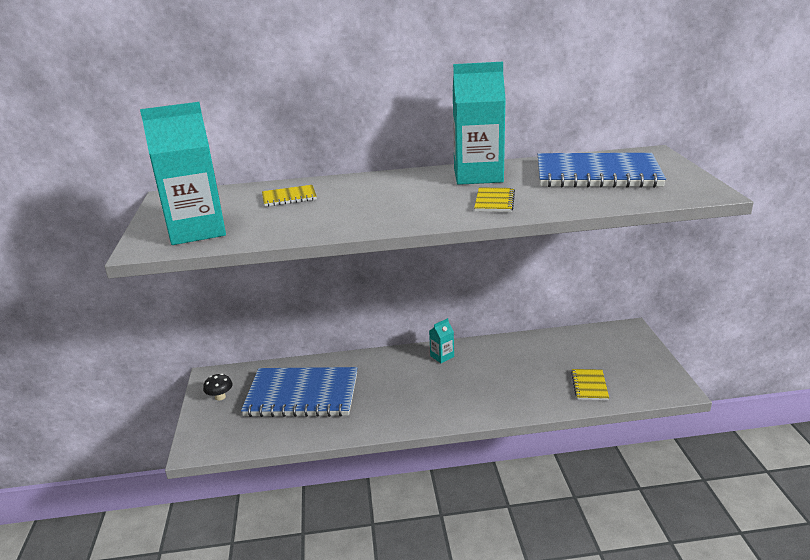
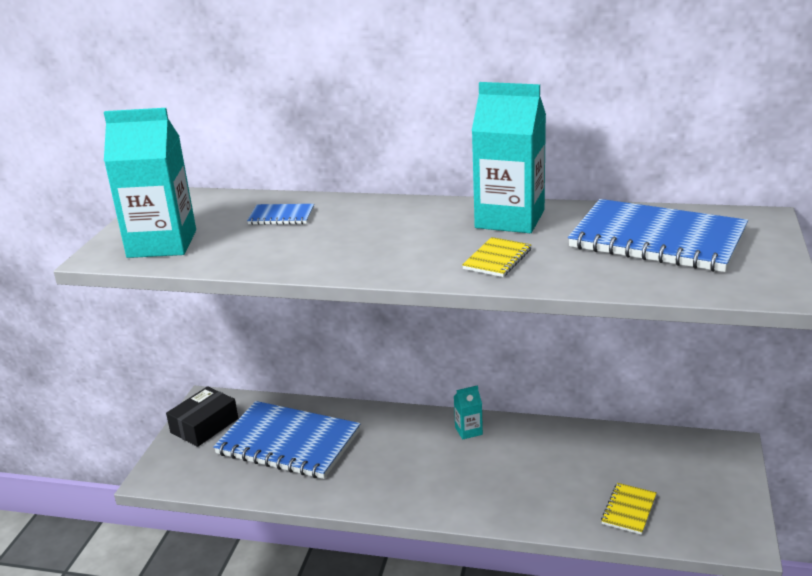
camera: 20 degrees right, 0 degrees up
(220, 397) = (204, 425): black mushroom -> black box
(289, 197) = (281, 216): yellow notebook -> blue notebook

